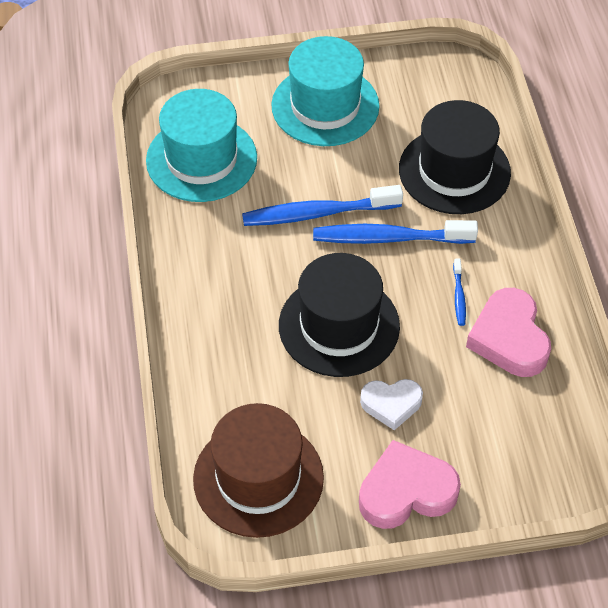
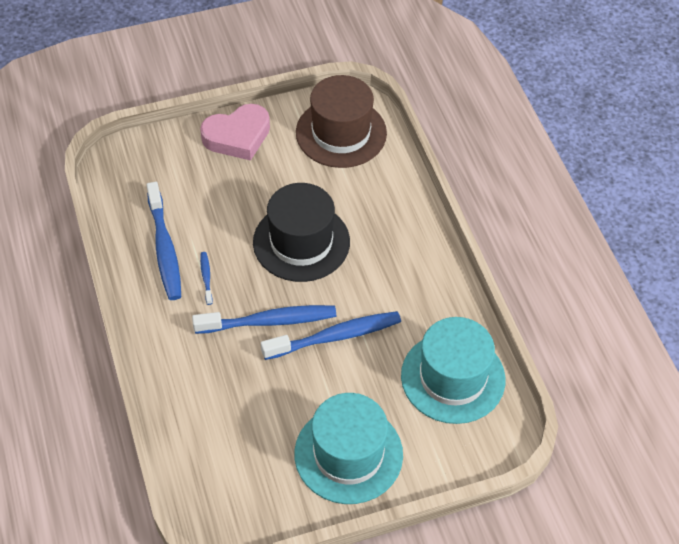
camera: 170 degrees right, 0 degrees up
(391, 404) = (253, 190): white heart -> none
(454, 171) = (215, 396): black hat -> none
(509, 338) = (164, 248): pink heart -> blue toothbrush

